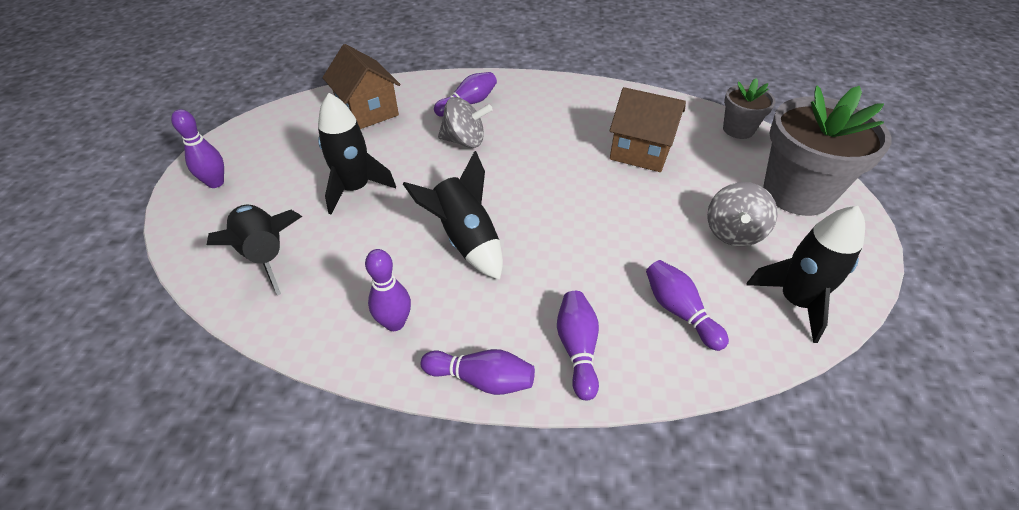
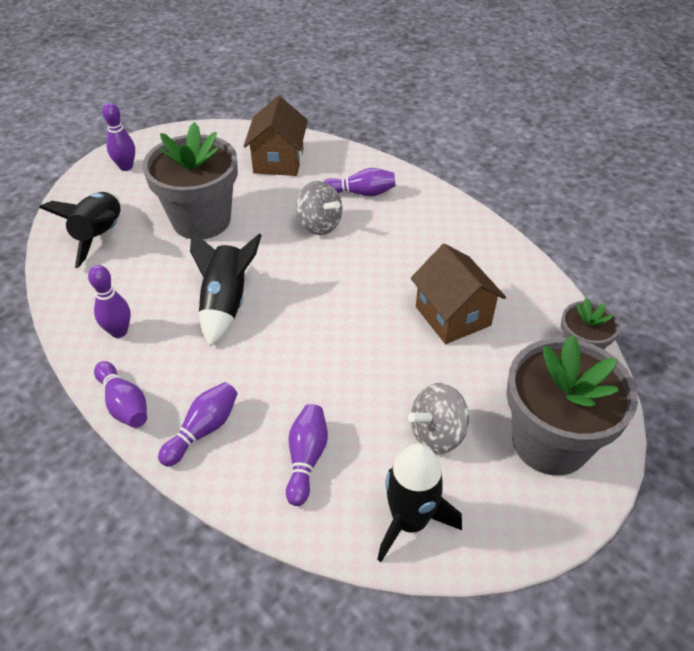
camera: 40 degrees right, 0 degrees up
(355, 189) = (201, 220): black rocket -> grey flower pot

